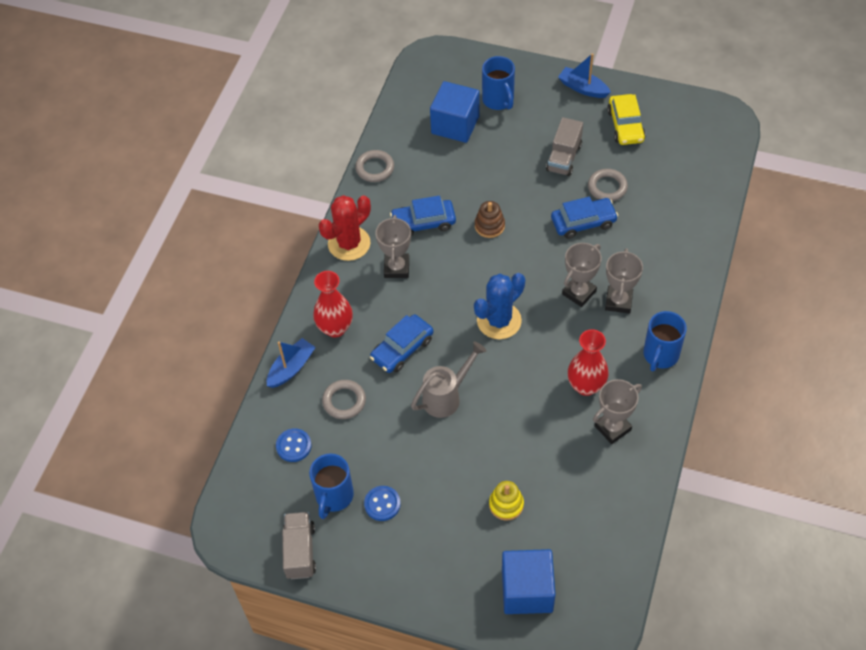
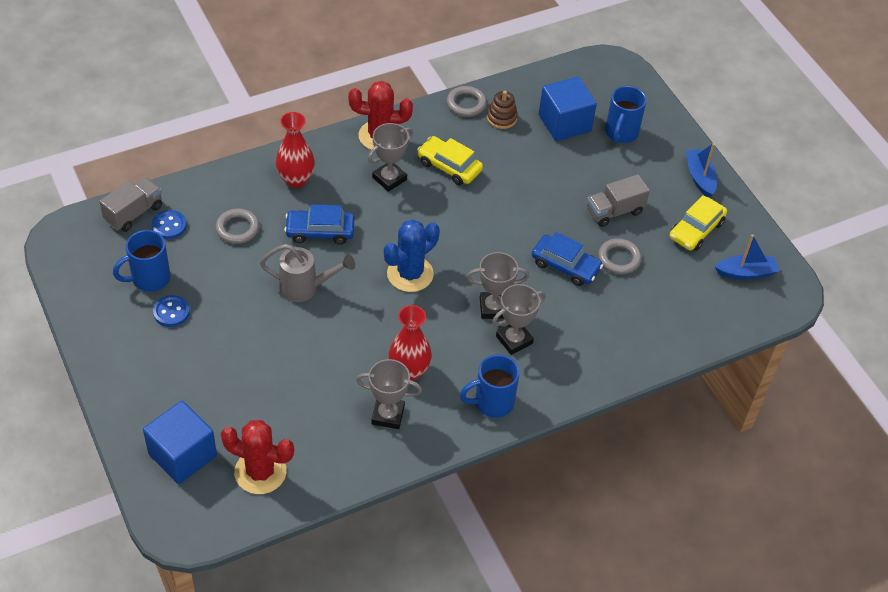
camera: 40 degrees right, 5 degrees down
(291, 368) = (234, 178): blue boat -> blue boat (746, 273)
(300, 551) = (84, 290): grey truck -> grey truck (134, 213)
(423, 223) = (449, 166): blue car -> yellow car
(489, 226) = (493, 208): brown stacking toy -> brown stacking toy (501, 118)
(499, 321) = (410, 274): blue cactus -> blue cactus turned 45 degrees counterclockwise
(506, 504) = (246, 390): yellow stacking toy -> none
(589, 548) = (260, 472): none -> red cactus

